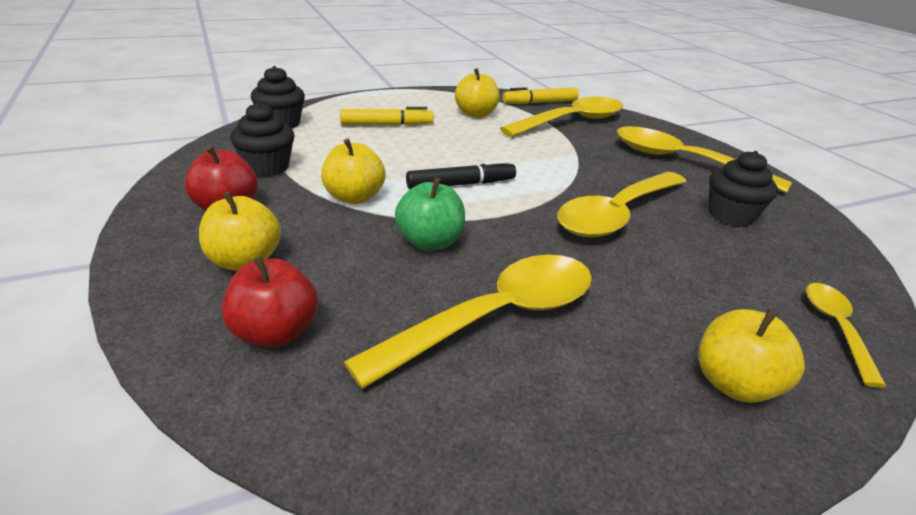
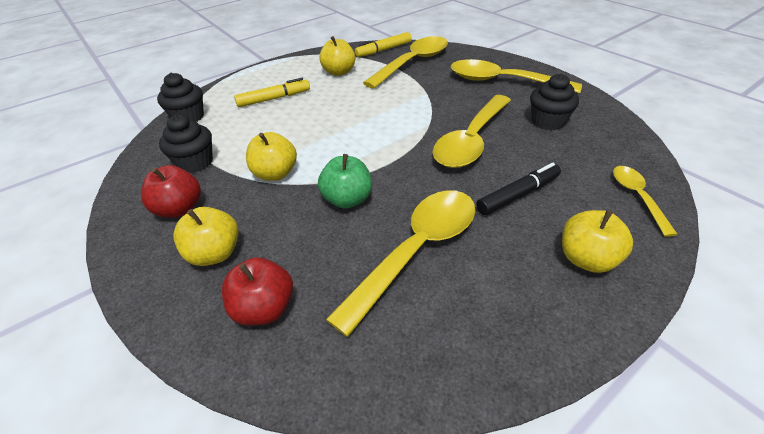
camera: 10 degrees left, 10 degrees up
(461, 184) = (351, 142): black marker -> black marker (518, 195)

